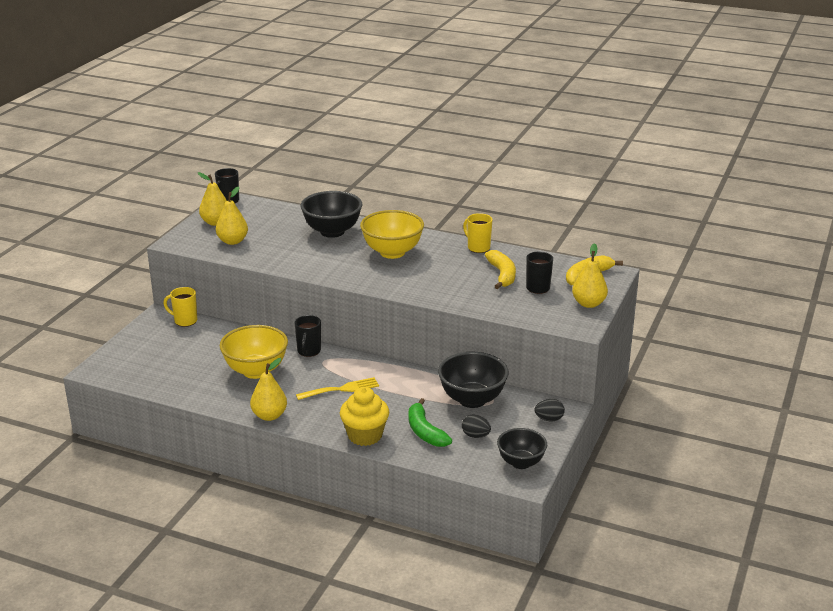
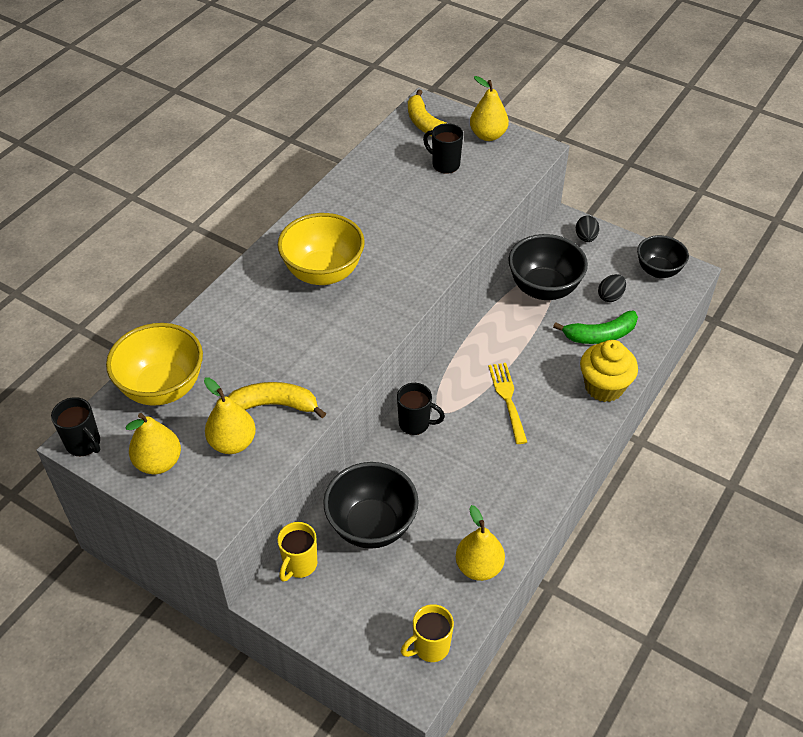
camera: 80 degrees left, 20 degrees up
(256, 371) = (452, 483): yellow bowl -> yellow bowl (162, 388)
(269, 416) = (556, 474): yellow pear -> yellow pear (479, 567)
(332, 232) = (242, 326): black bowl -> black bowl (372, 526)
(478, 247) = (334, 196): yellow mug -> yellow mug (430, 647)
(502, 275) = (408, 187): yellow banana -> yellow banana (274, 405)

